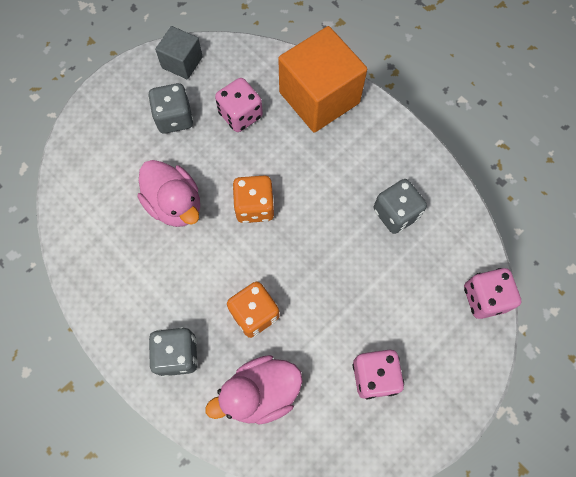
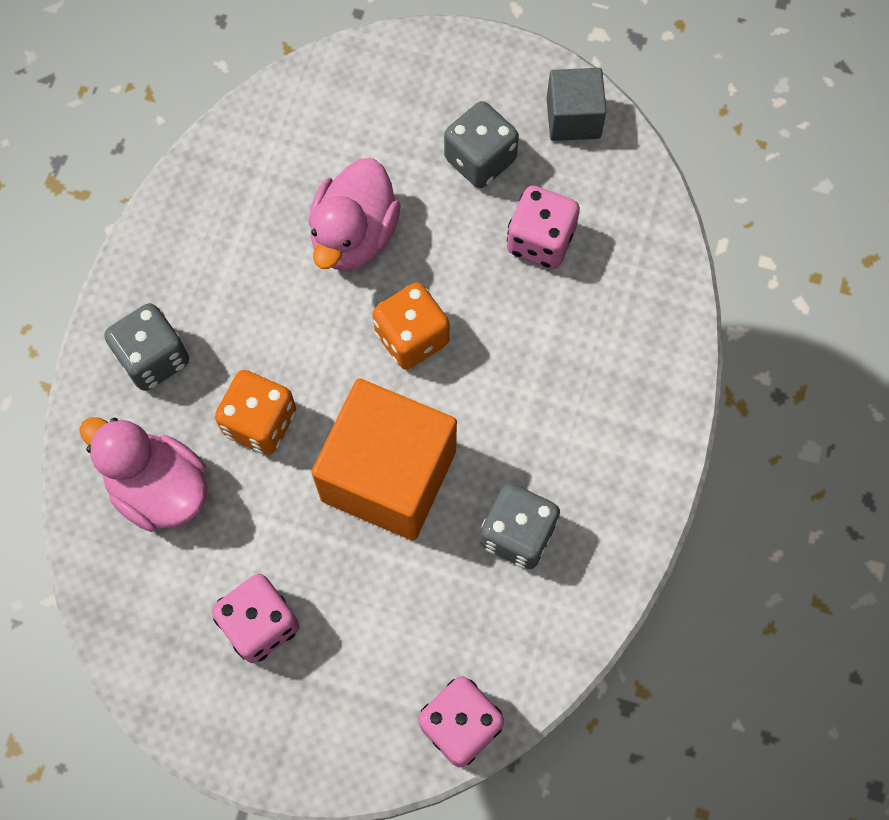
camera: 60 degrees right, 0 degrees up
(319, 97) = (638, 330): orange cube -> orange cube (388, 475)

